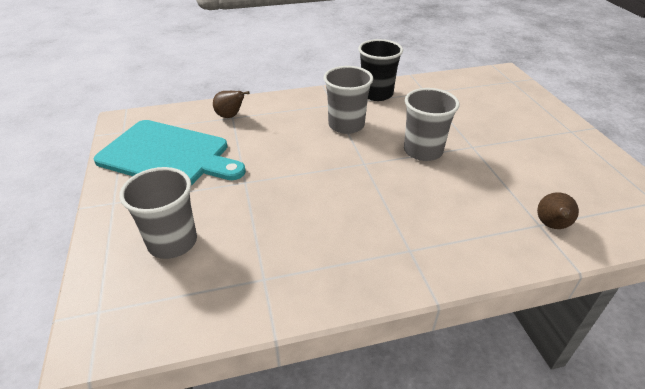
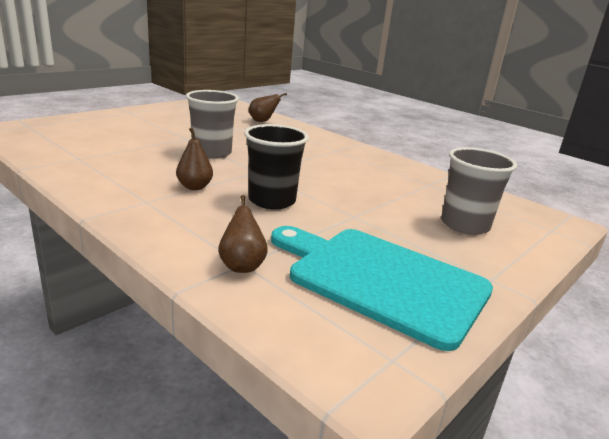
camera: 125 degrees left, 15 degrees down
(168, 155) = (381, 279): turquoise cutting board -> turquoise cutting board turned 45 degrees counterclockwise
(346, 125) = (194, 187): grey cup -> brown pear
(376, 94) = (99, 181): black cup -> black cup (272, 200)

